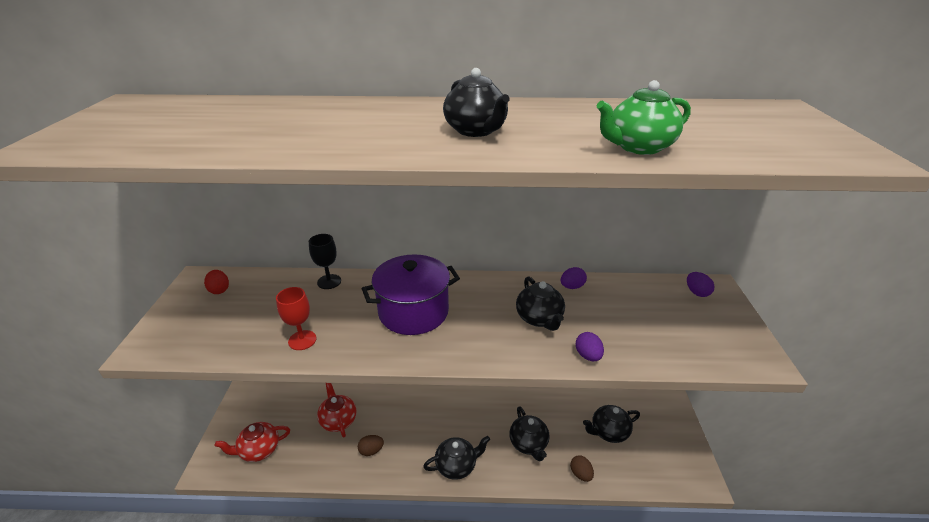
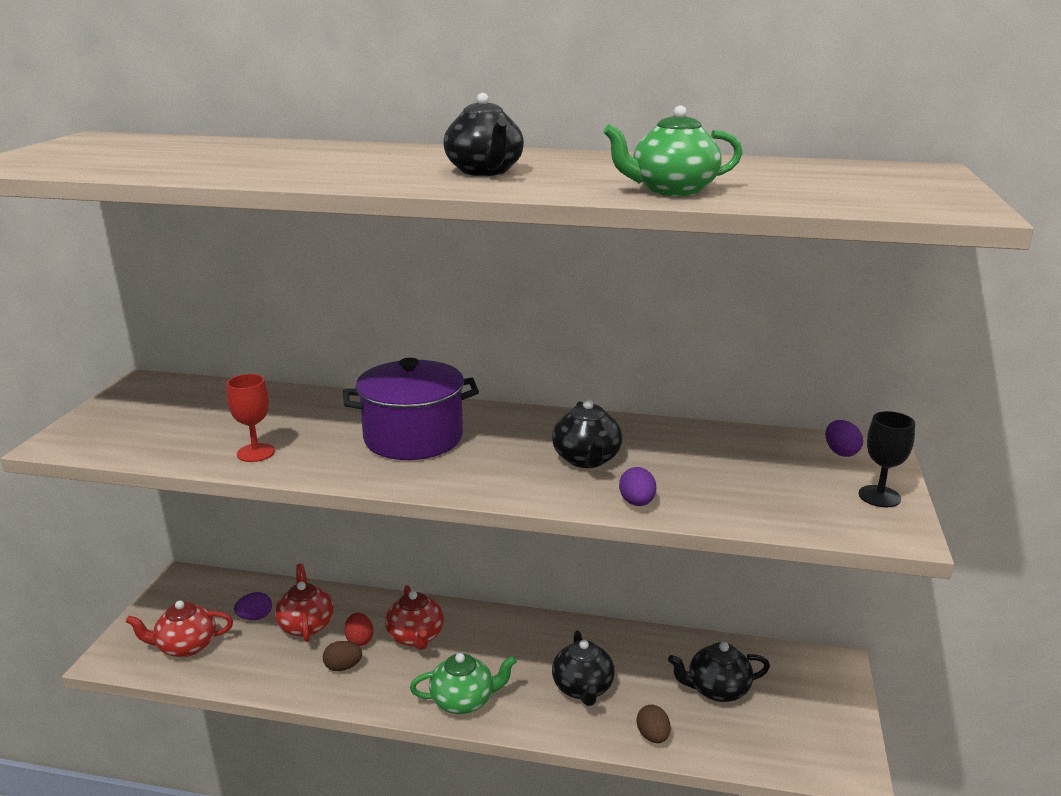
camera: 10 degrees right, 10 degrees down
(219, 290) = (167, 395): red egg -> red egg (359, 640)
(329, 281) = (312, 398): black goblet -> black goblet (879, 496)
(413, 419) = (416, 637): none -> red teapot
(456, 465) = (463, 701): black teapot -> green teapot
(572, 287) = (652, 431): purple egg -> purple egg (255, 617)

